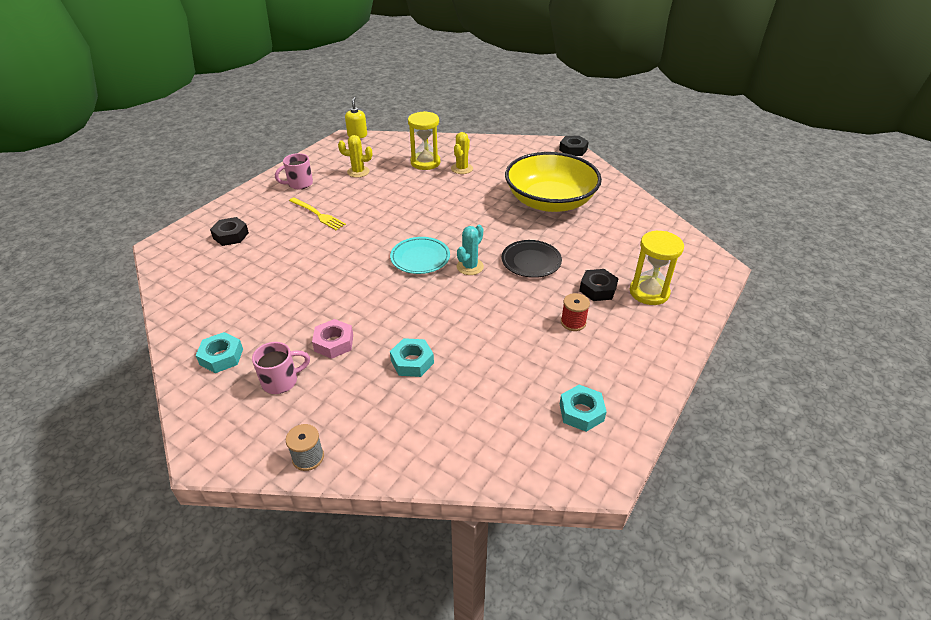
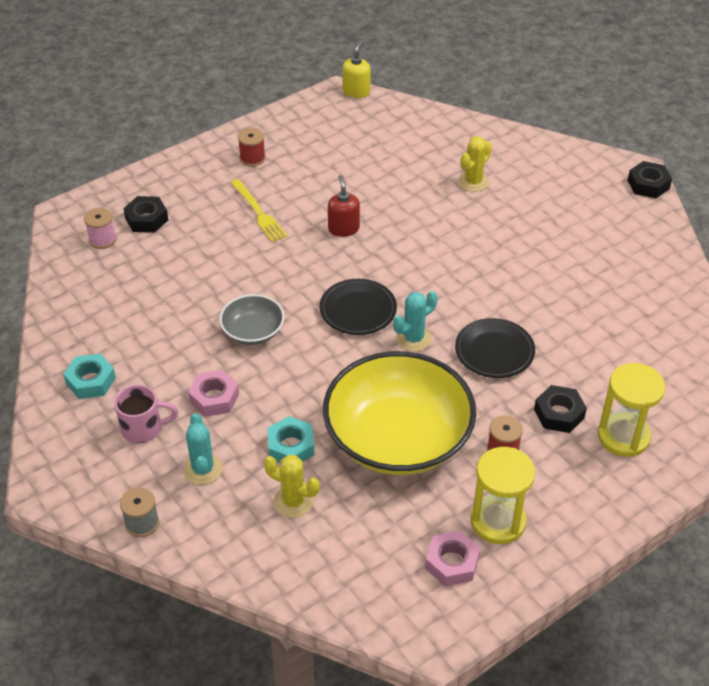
camera: 20 degrees right, 5 degrees up
(198, 256) = (102, 240): none -> pink spool
(299, 184) = (252, 158): pink mug -> red spool
(346, 289) = (253, 331): none -> grey bowl
(346, 398) = (203, 469): none -> turquoise cactus
(358, 172) = (333, 155): yellow cactus -> yellow cactus (293, 501)
(385, 211) = (343, 228): none -> red soap dispenser
(420, 258) = (358, 310): turquoise plate -> black plate
(425, 162) = (428, 160): yellow hourglass -> yellow hourglass (498, 521)
(550, 201) = (567, 265): yellow bowl -> yellow bowl (398, 438)
(581, 412) = (452, 563): turquoise nut -> pink nut

